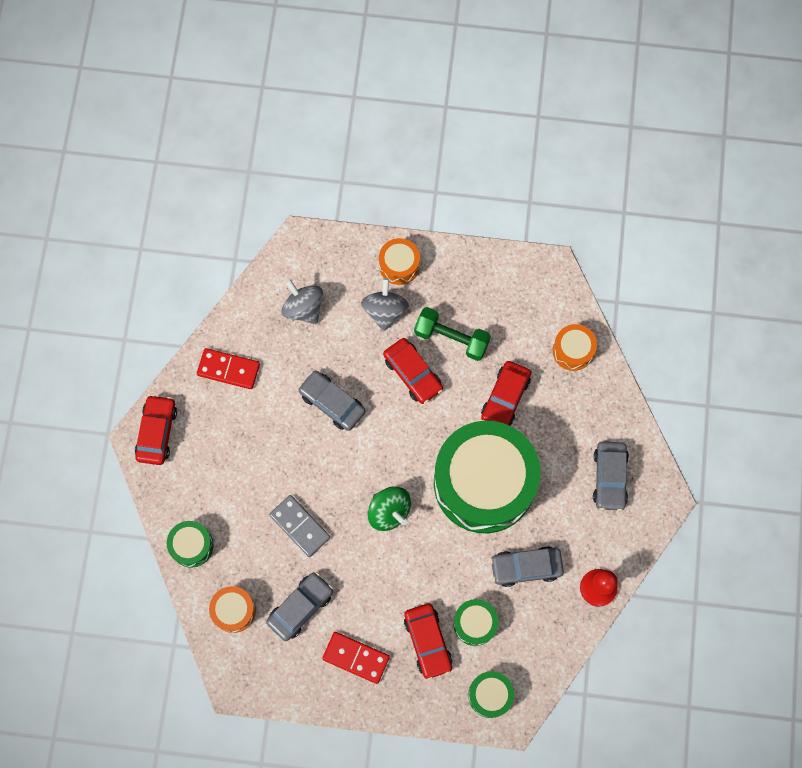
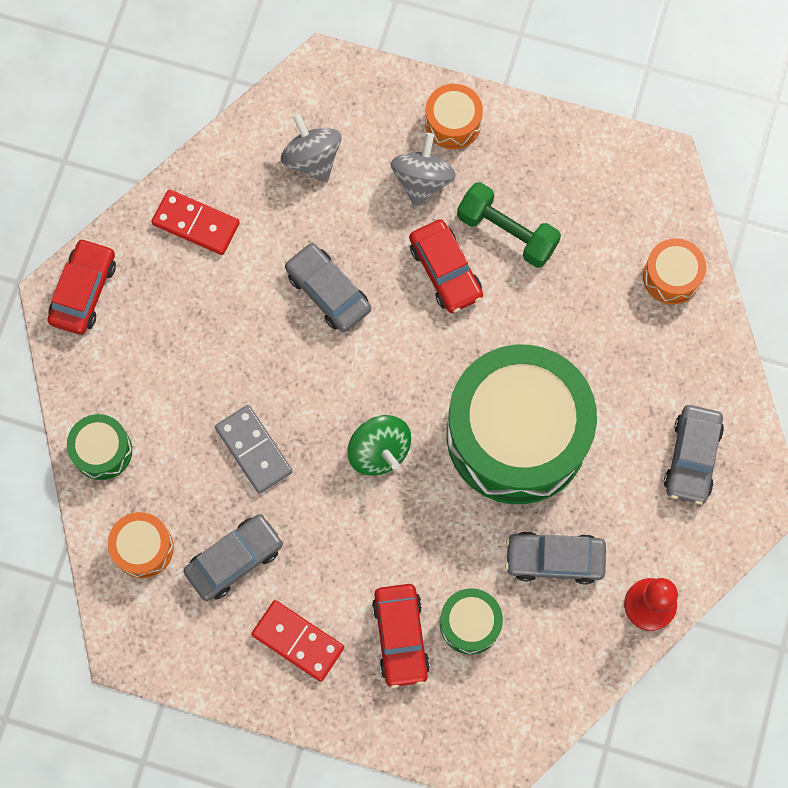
camera: 10 degrees right, 0 degrees up
(490, 695) = (473, 725): green drum -> none
(505, 397) = (566, 324): red car -> none

